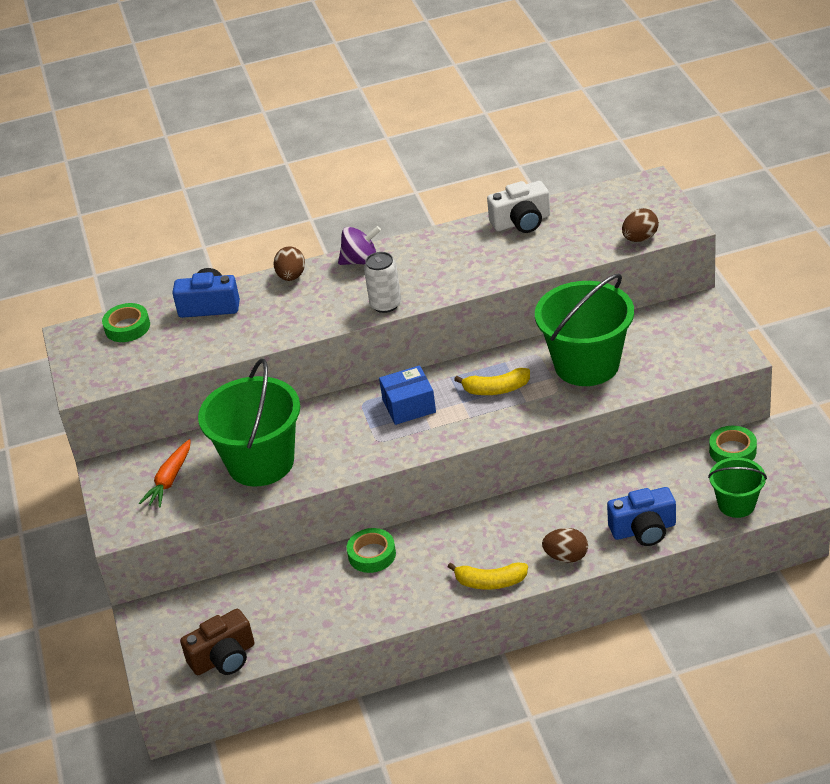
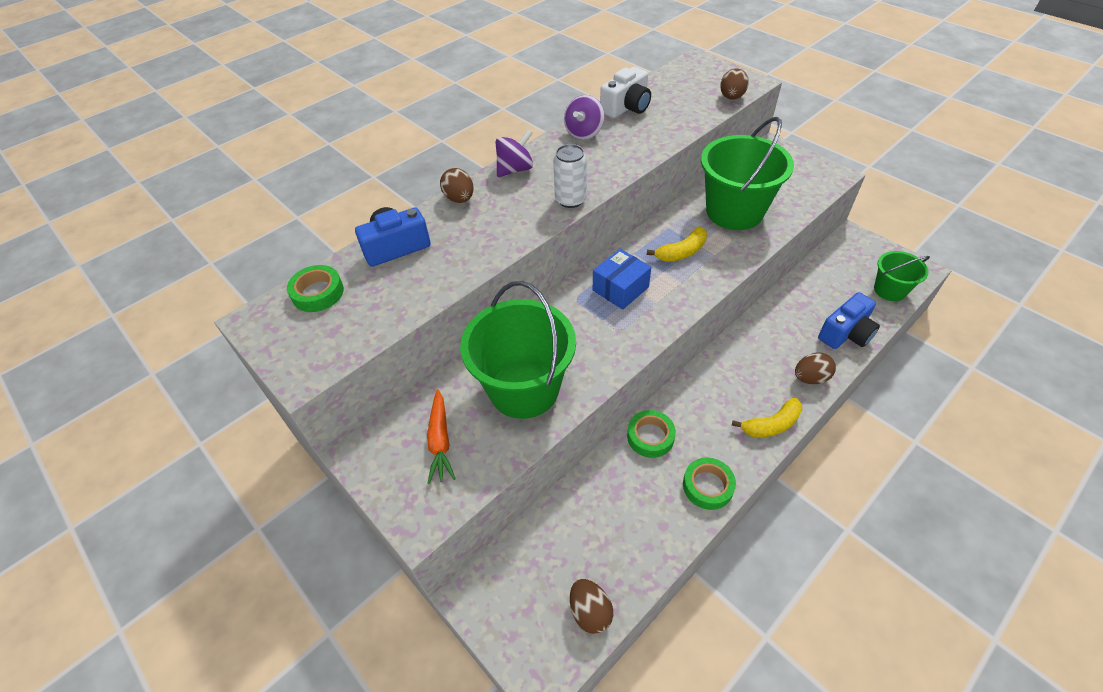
camera: 30 degrees left, 10 degrees up
(223, 658) = (590, 612): brown camera -> brown egg
(455, 240) = (584, 133): none -> purple spinning top
(732, 451) = (847, 251): green tape -> green tape (707, 486)

